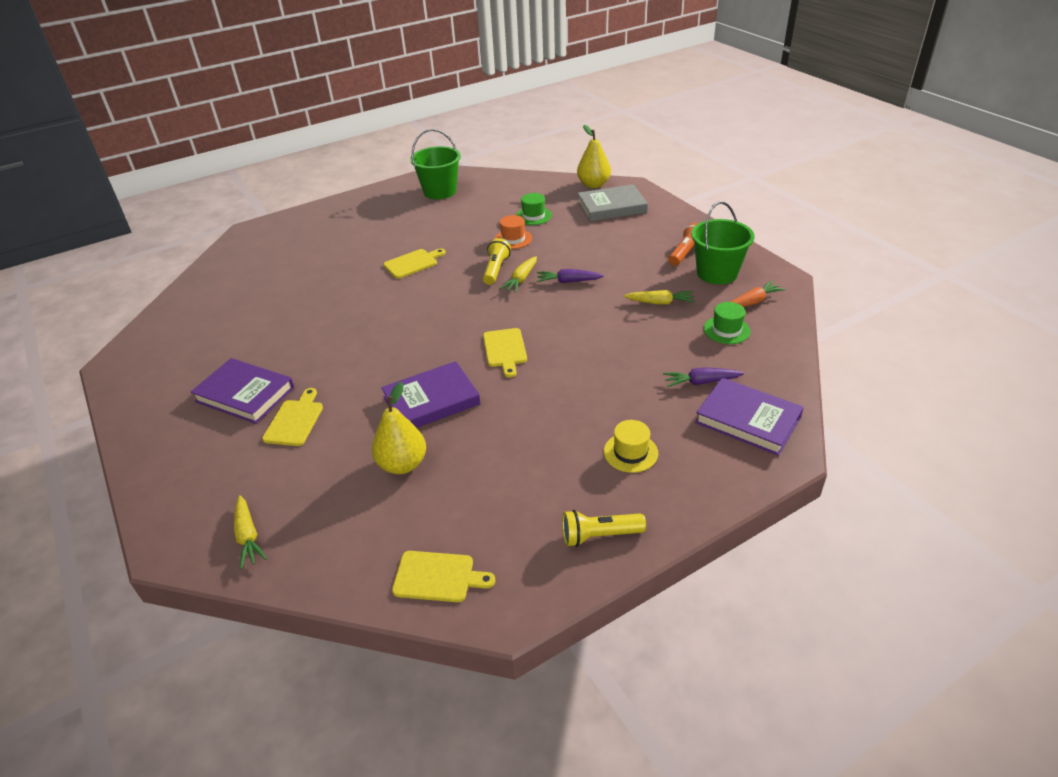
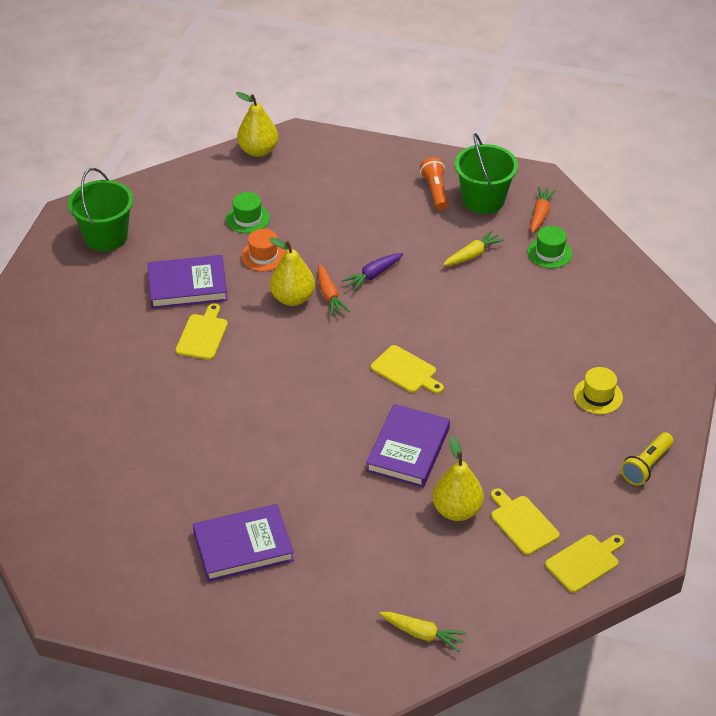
camera: 45 degrees left, 5 degrees up
(295, 420) = (322, 536): yellow cutting board -> yellow cutting board (522, 523)
(496, 269) = (292, 298): yellow flashlight -> yellow pear
(521, 279) = (329, 296): yellow carrot -> orange carrot
(611, 207) = (309, 170): grey book -> none
(701, 382) = (581, 310): purple carrot -> none
(748, 420) = (643, 322): purple book -> purple book (187, 286)

